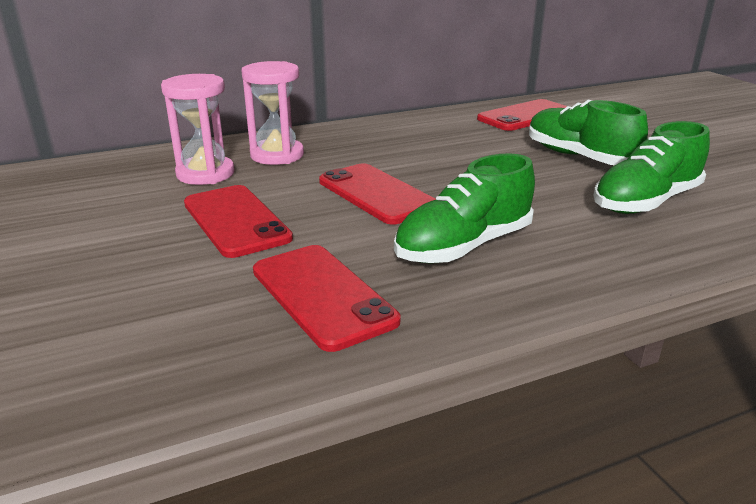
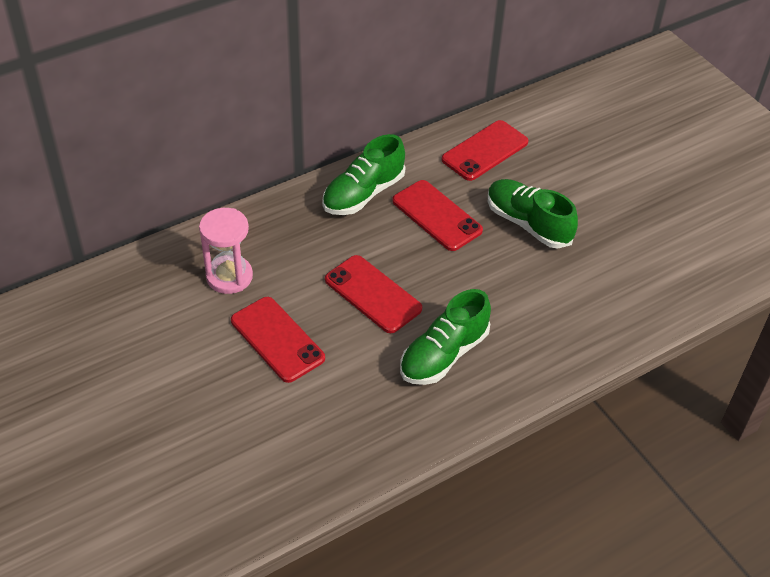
camera: 10 degrees left, 20 degrees up
(277, 155) = (278, 241): pink hourglass -> none
(322, 295) = (360, 414): red phone -> red phone (436, 216)
(646, 202) = (572, 287): green shoe -> green shoe (363, 194)

